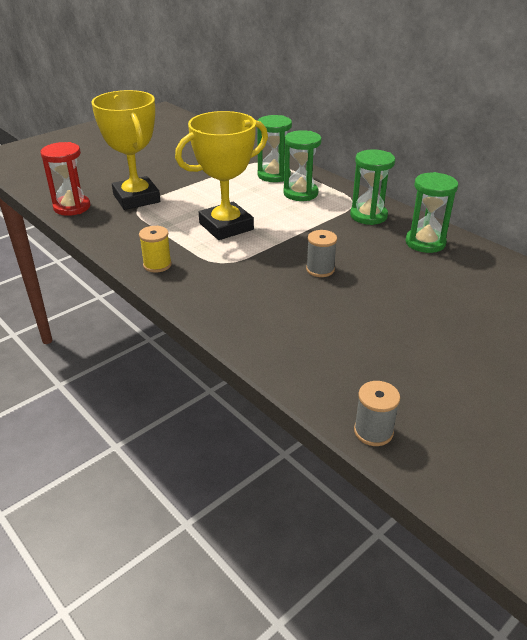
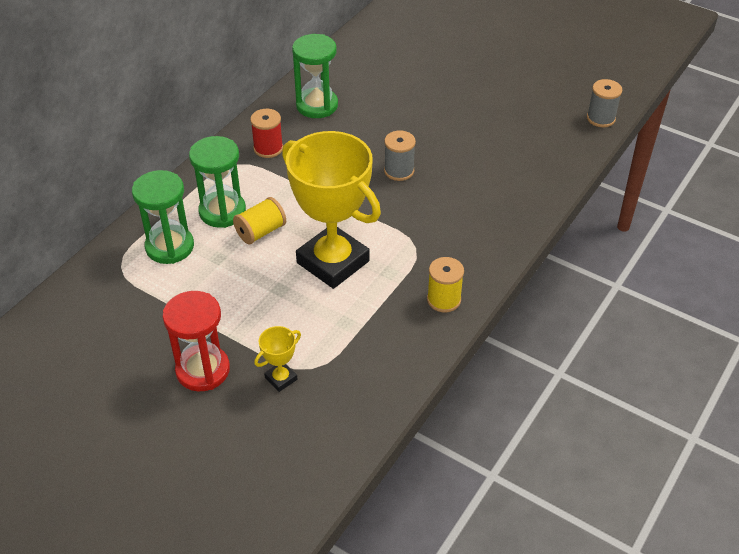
camera: 105 degrees left, 10 degrees up
(72, 207) = (331, 448): red hourglass -> red hourglass (203, 370)
(136, 198) = (281, 378): yellow trophy -> yellow trophy, size x0.41
(272, 204) = (260, 232): none -> yellow spool
(368, 216) = (268, 148): green hourglass -> red spool

